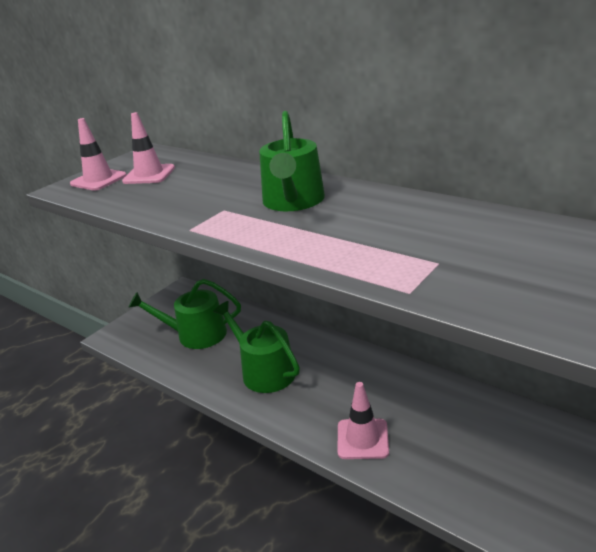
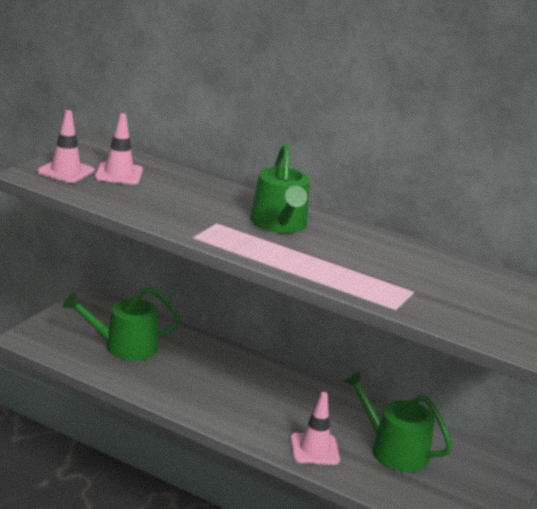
camera: 15 degrees left, 5 degrees down
(264, 371) = (208, 387): green watering can -> green watering can (393, 450)

